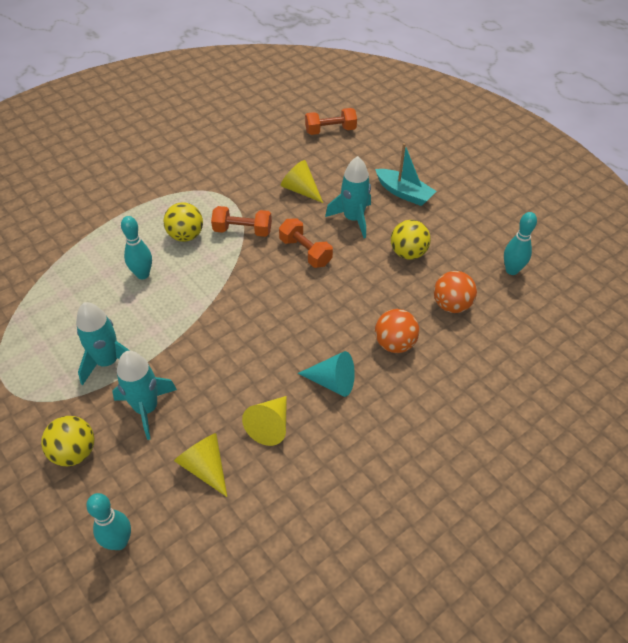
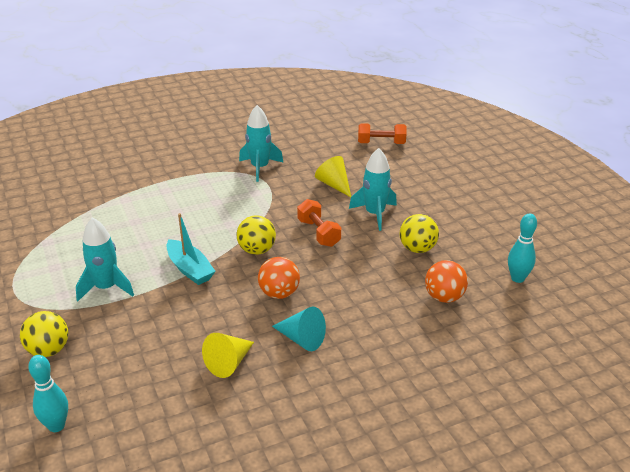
camera: 15 degrees right, 15 degrees down
(142, 274) = (165, 228): turquoise bowling pin -> none
(146, 408) = (124, 329): turquoise rocket -> turquoise rocket (260, 168)
(186, 236) = (215, 204): yellow ball -> yellow ball (257, 250)
(205, 467) = (156, 383): yellow cone -> none
(242, 231) = (267, 208): orange dumbbell -> none
(394, 344) = (374, 319): orange ball -> orange ball (279, 293)
(404, 193) = (433, 201): turquoise boat -> turquoise boat (190, 269)

